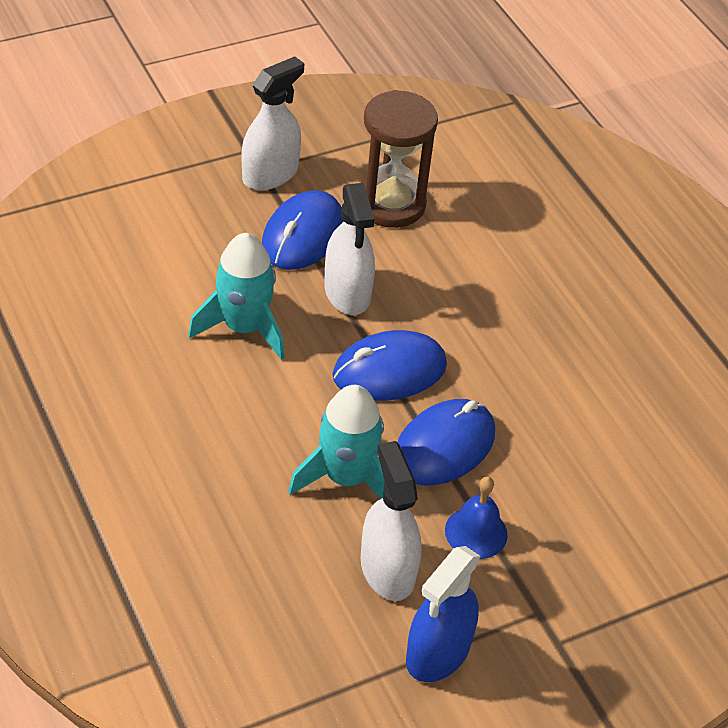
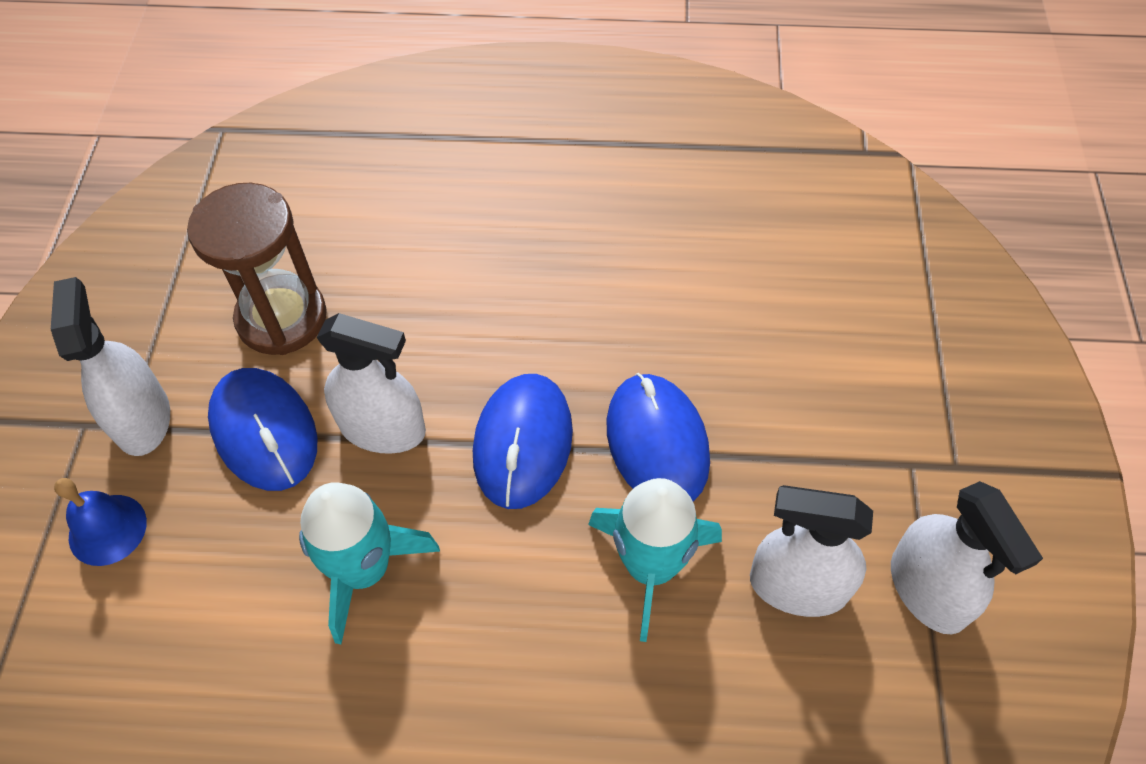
camera: 55 degrees left, 10 degrees up
(438, 652) = (928, 589): blue spray bottle -> white spray bottle
(476, 532) = (786, 470): blue bell -> blue bell (107, 529)

